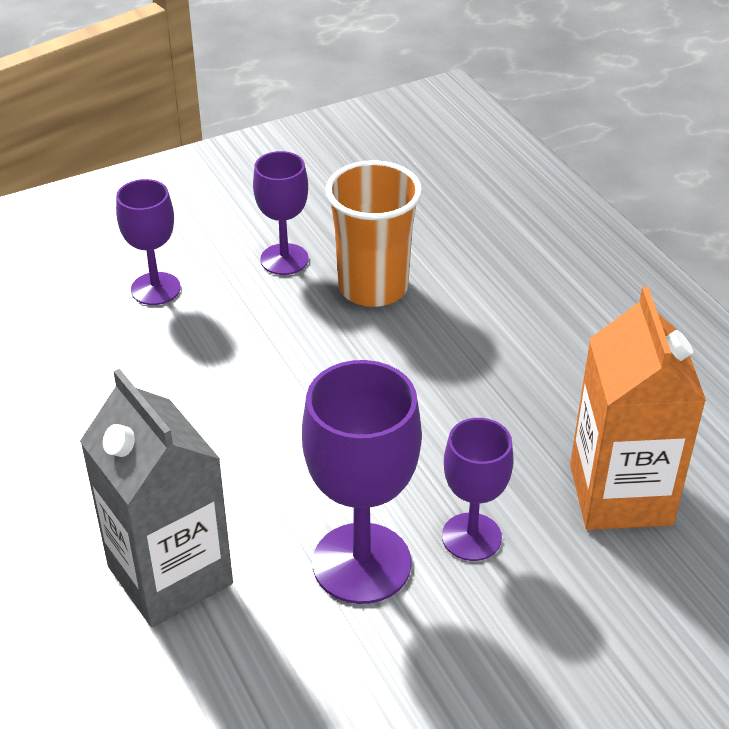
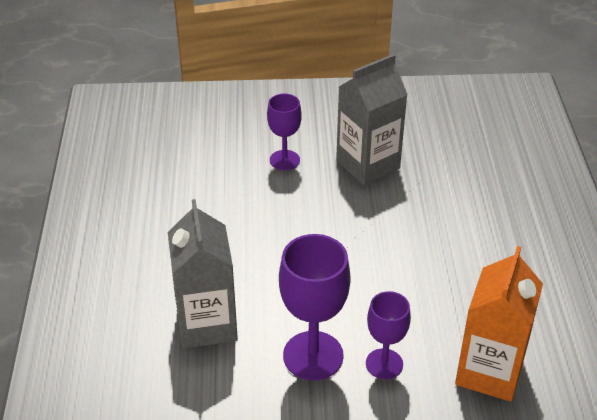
camera: 25 degrees right, 0 degrees up
(284, 259) = (368, 164): purple goblet -> grey carton
(373, 287) = (411, 198): orange cup -> none

